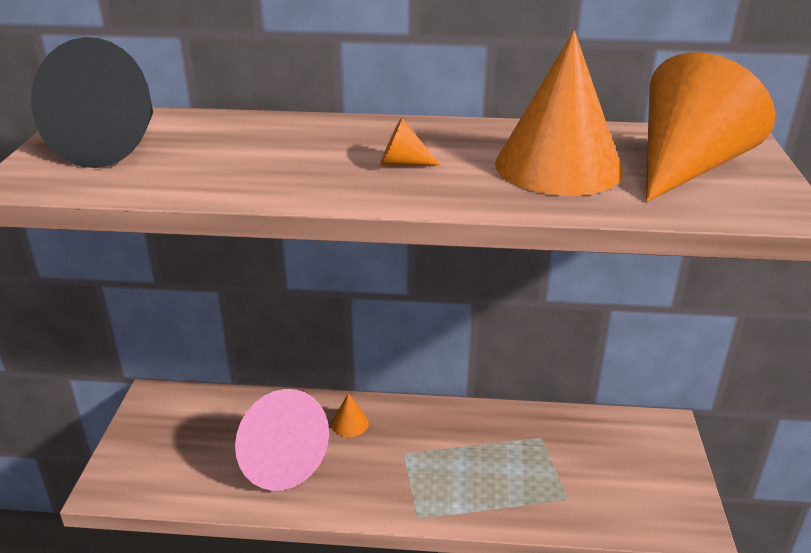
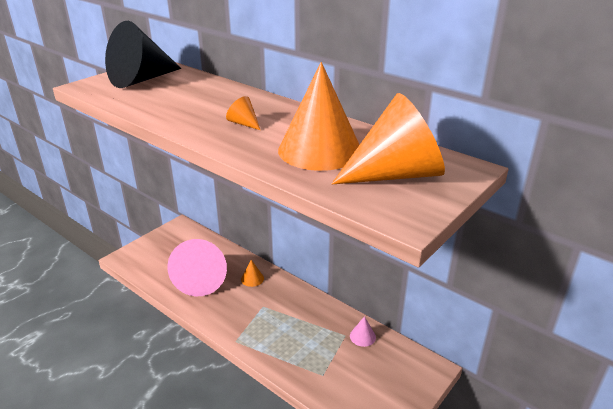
camera: 35 degrees right, 0 degrees up
(562, 428) = (362, 336): none -> pink cone

